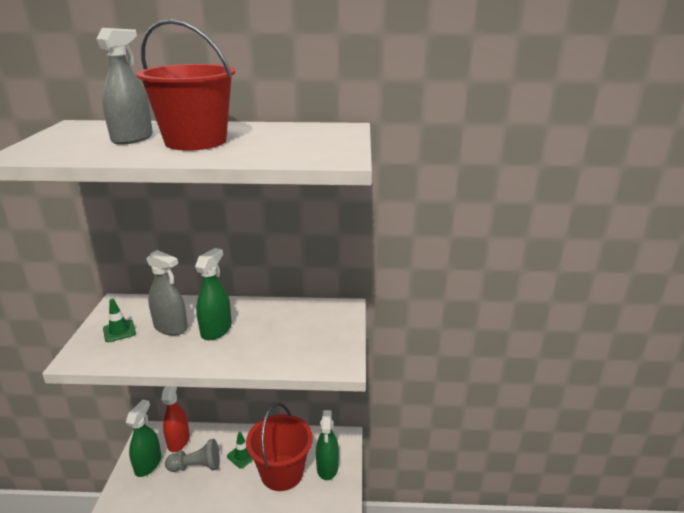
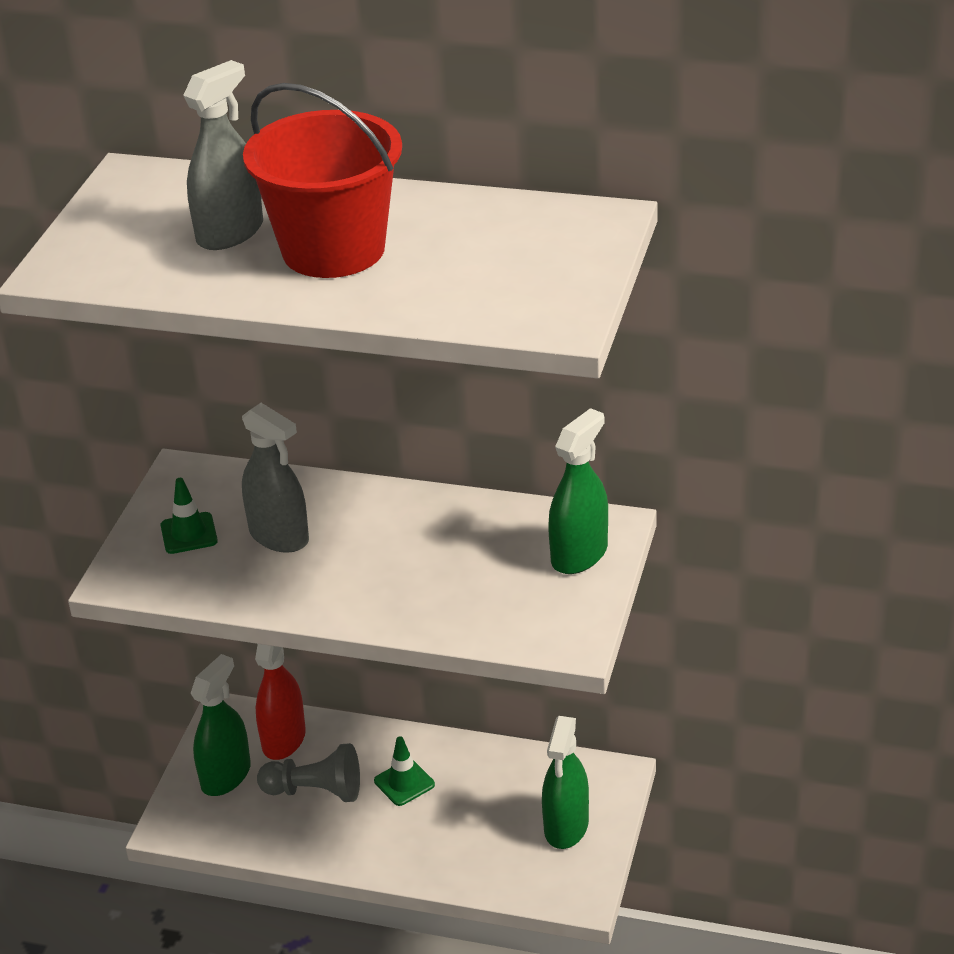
camera: 15 degrees right, 10 degrees up
(216, 330) = (360, 550): green spray bottle -> green spray bottle (579, 554)
(282, 472) = (476, 824): red bucket -> none

